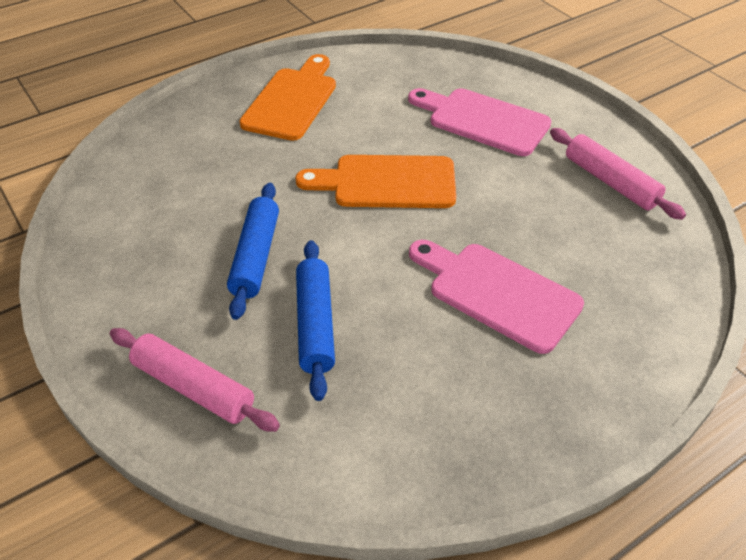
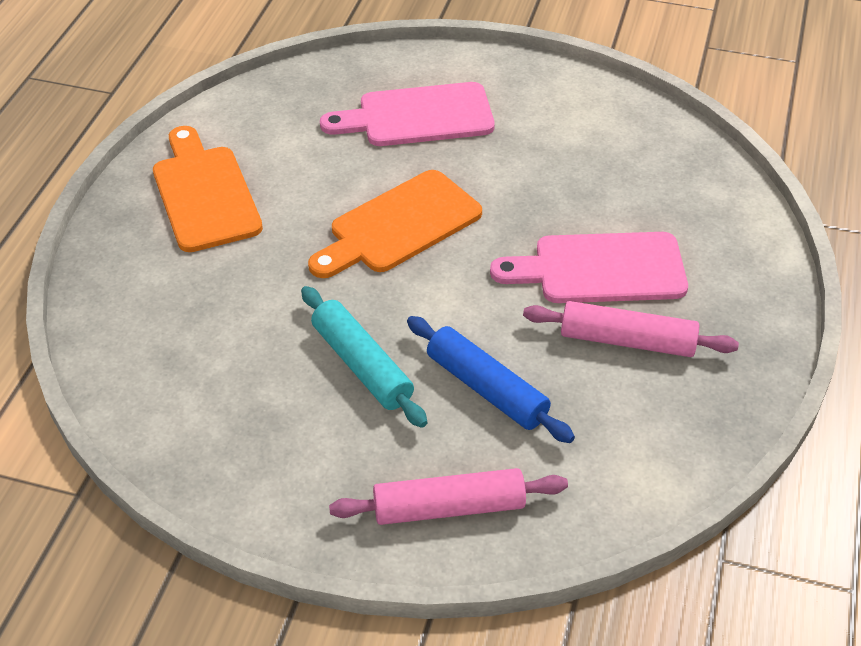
camera: 40 degrees left, 0 degrees up
(255, 256) = (362, 365): blue rolling pin -> turquoise rolling pin
(610, 182) = (585, 118): pink rolling pin -> pink rolling pin (627, 340)

